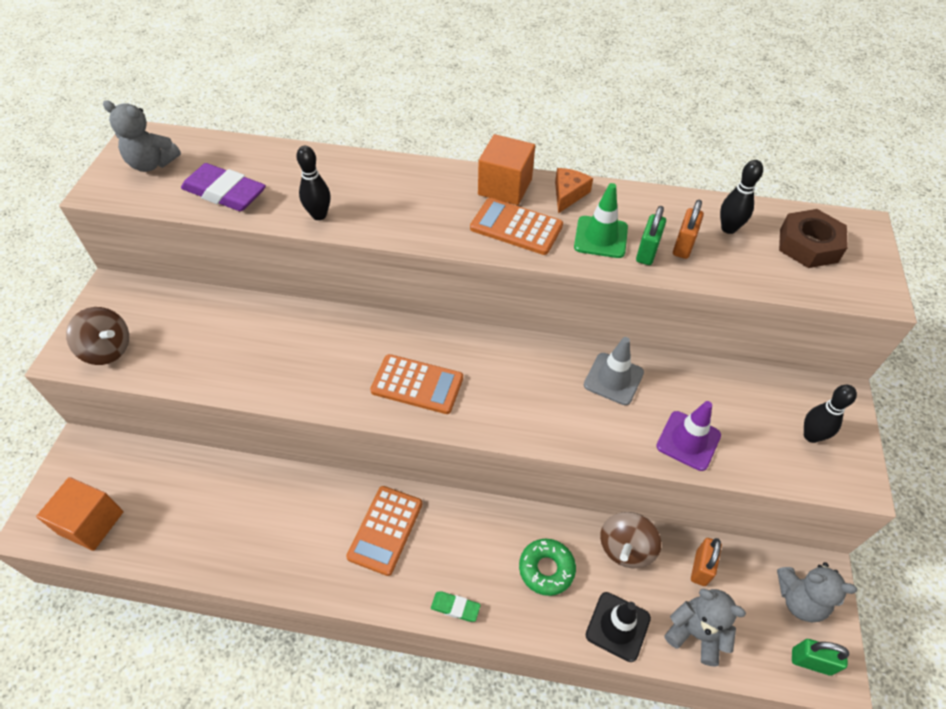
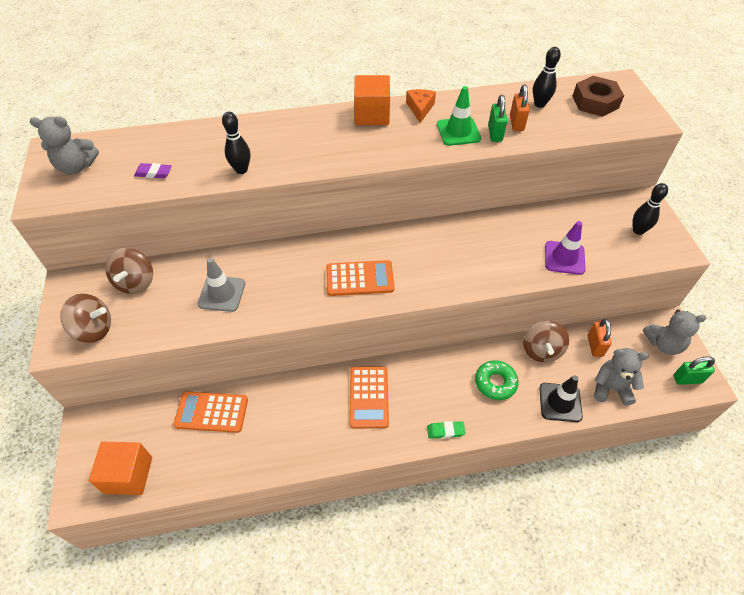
camera: 20 degrees left, 0 degrees up
(175, 310) = (136, 282): none -> brown spinning top
(225, 193) = (153, 173): purple eraser -> purple eraser, size x0.50
(516, 227) = (395, 140): orange calculator -> orange calculator (211, 412)
(613, 379) = (495, 233): grey traffic cone -> grey traffic cone (222, 294)

